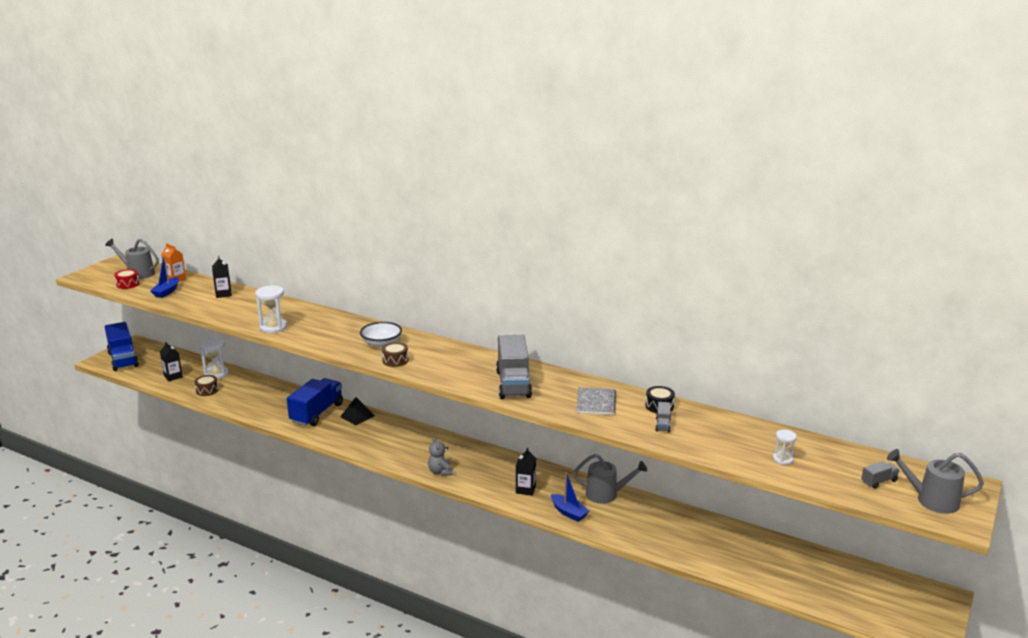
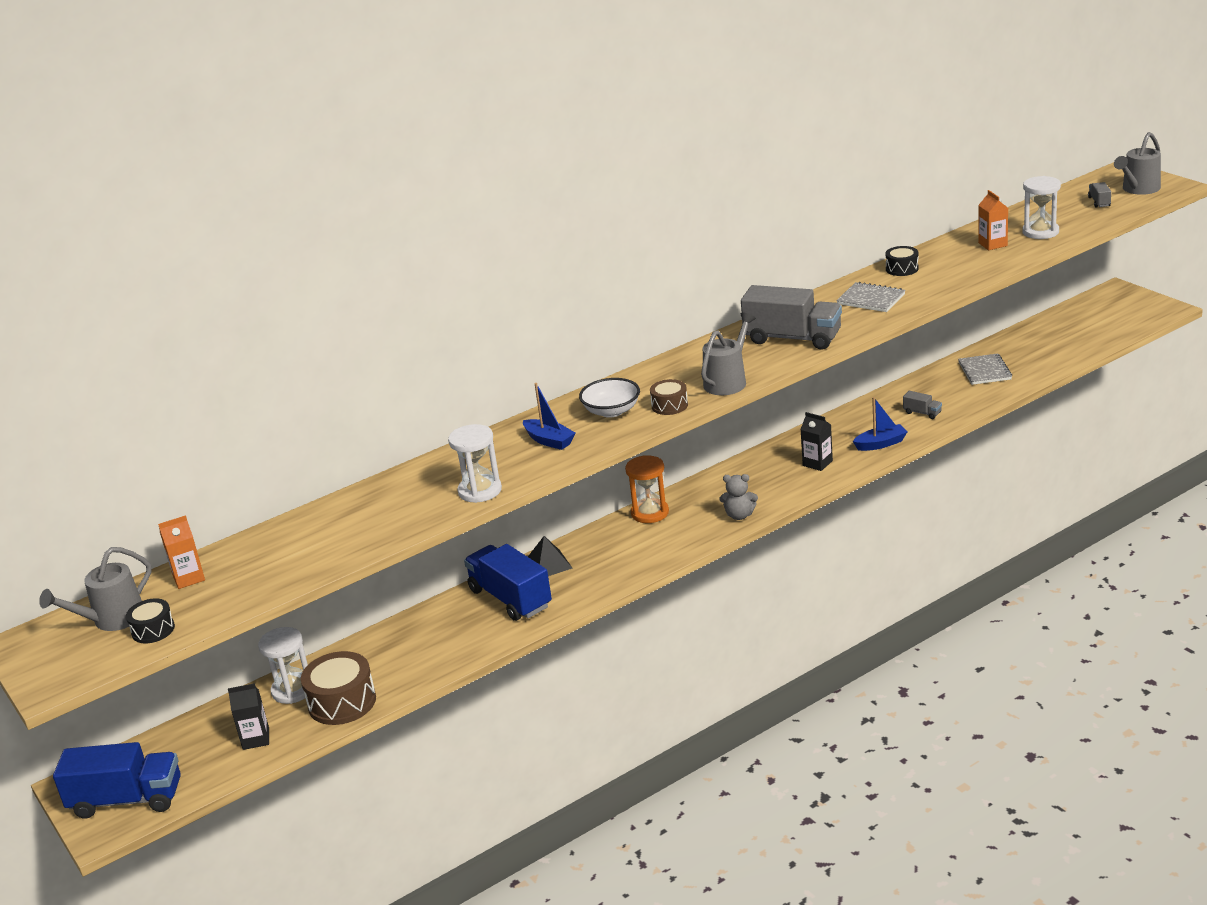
camera: 60 degrees left, 5 degrees up
(128, 284) = (153, 630): red drum -> black drum
(166, 292) = (235, 587): blue boat -> blue boat (549, 441)
(207, 390) = (342, 702): brown drum -> brown drum, size x1.77
(223, 294) = (305, 531): black carton -> none
(429, 437) = (650, 513): none -> orange hourglass
(606, 494) = (860, 416): grey watering can -> grey watering can (728, 381)
(663, 425) = (941, 273): grey truck -> grey truck (922, 413)
(720, 543) = (985, 371): none -> grey notebook
(737, 439) = (992, 244): none -> orange carton
(782, 459) = (1040, 232): white hourglass -> white hourglass, size x1.75

